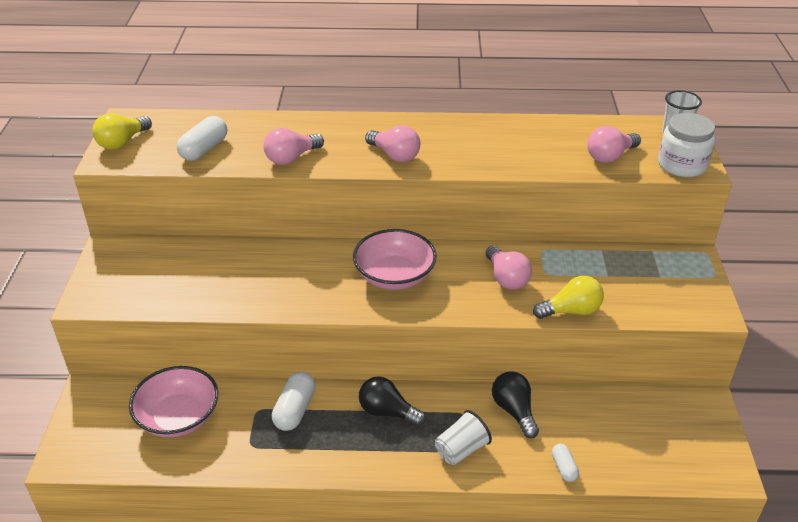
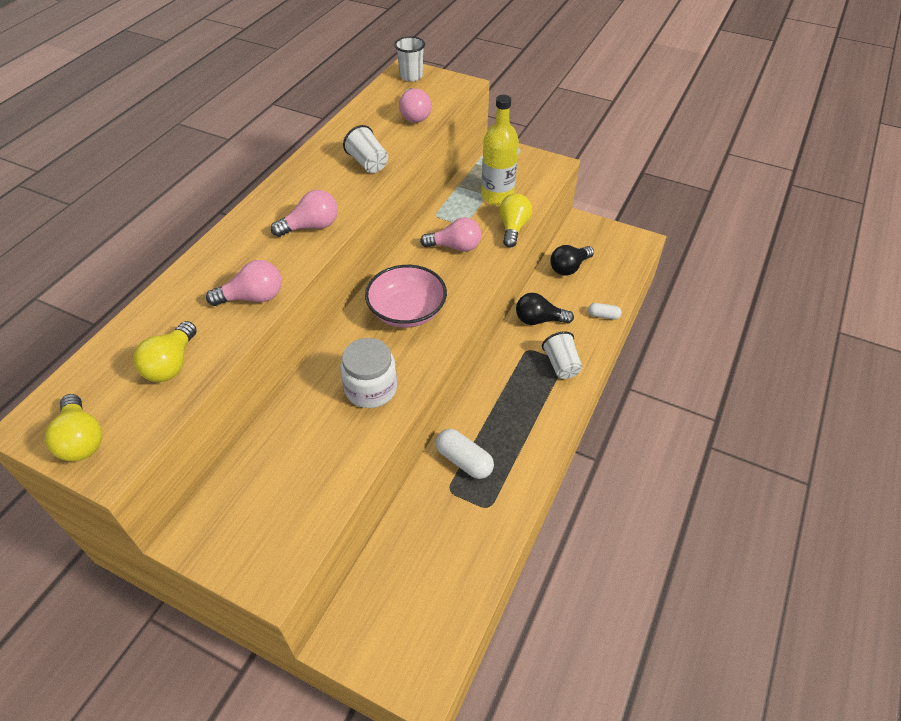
camera: 65 degrees left, 10 degrees up
(178, 417) = (422, 560): pink bowl -> none
(204, 149) = (171, 364): white capsule -> yellow light bulb
(291, 158) = (253, 297): pink light bulb -> pink light bulb turned 90 degrees counterclockwise
(387, 412) = (500, 396): black light bulb -> black light bulb (569, 267)
(507, 155) = (368, 163): none -> white cup
(612, 283) = (497, 196): none -> yellow bottle
(682, 165) = (451, 89): white jar -> white jar (371, 388)

